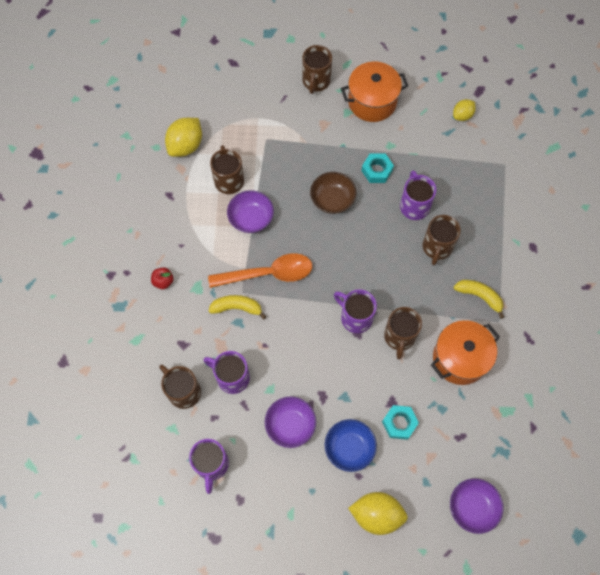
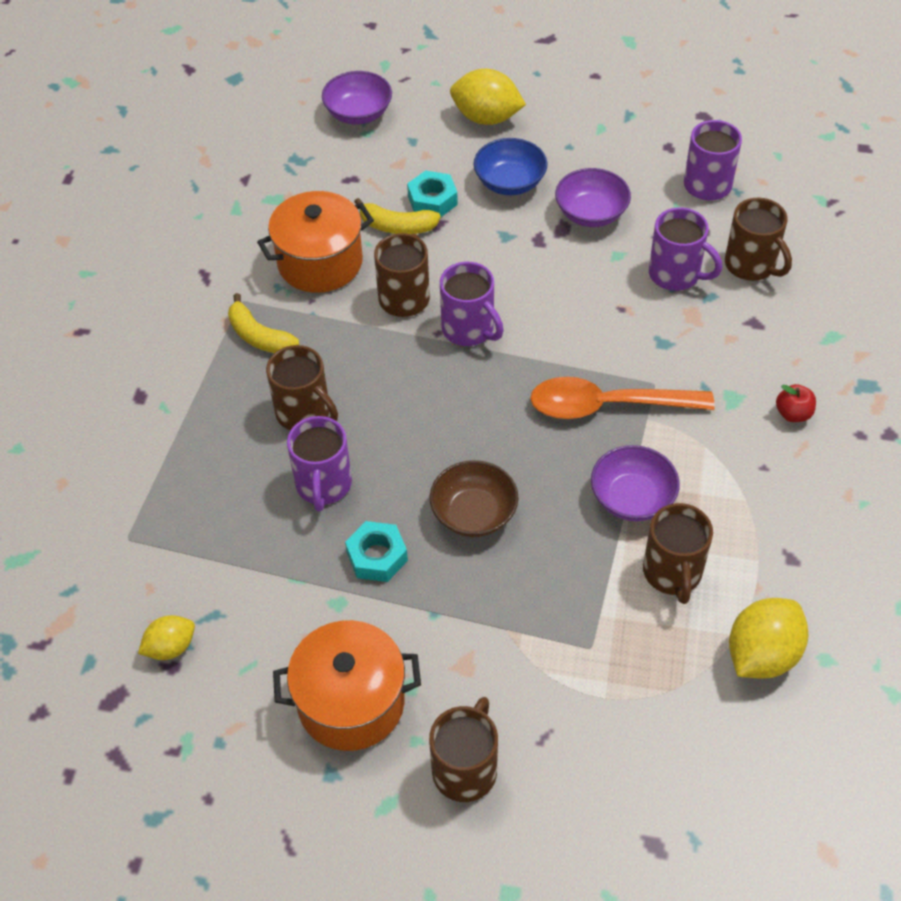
camera: 170 degrees left, 15 degrees down
(237, 308) = (664, 362): yellow banana -> yellow banana (397, 226)
(437, 247) = (305, 413): brown mug -> brown mug turned 105 degrees clockwise

